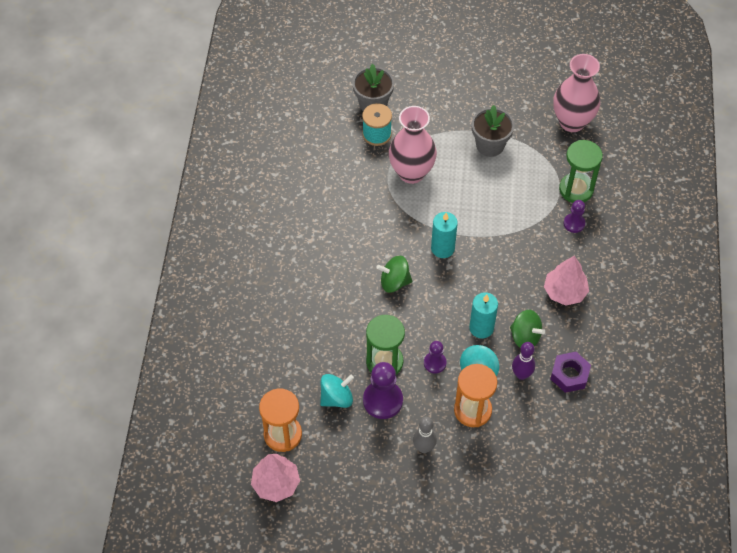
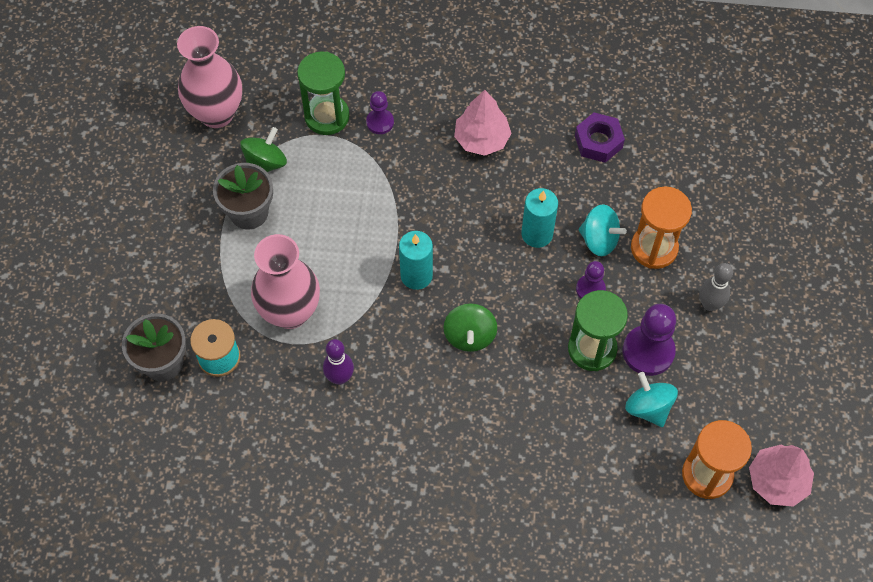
camera: 90 degrees left, 5 degrees up
(521, 374) = (601, 192): purple bowling pin -> purple bowling pin (340, 377)
(525, 337) = (548, 186): green spinning top -> green spinning top (265, 163)

